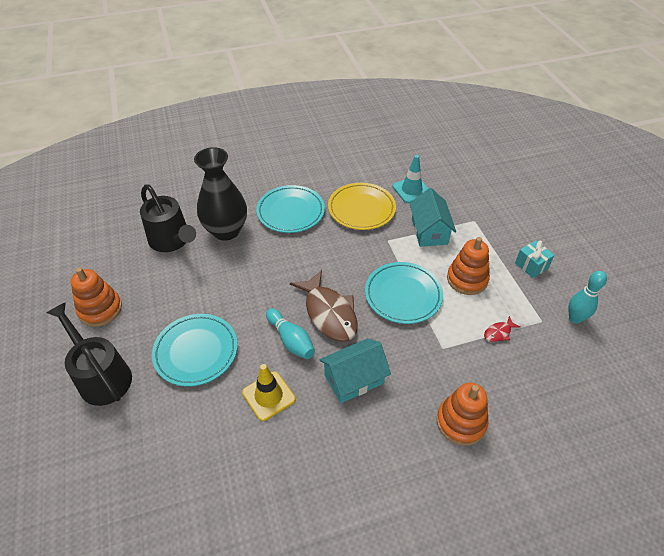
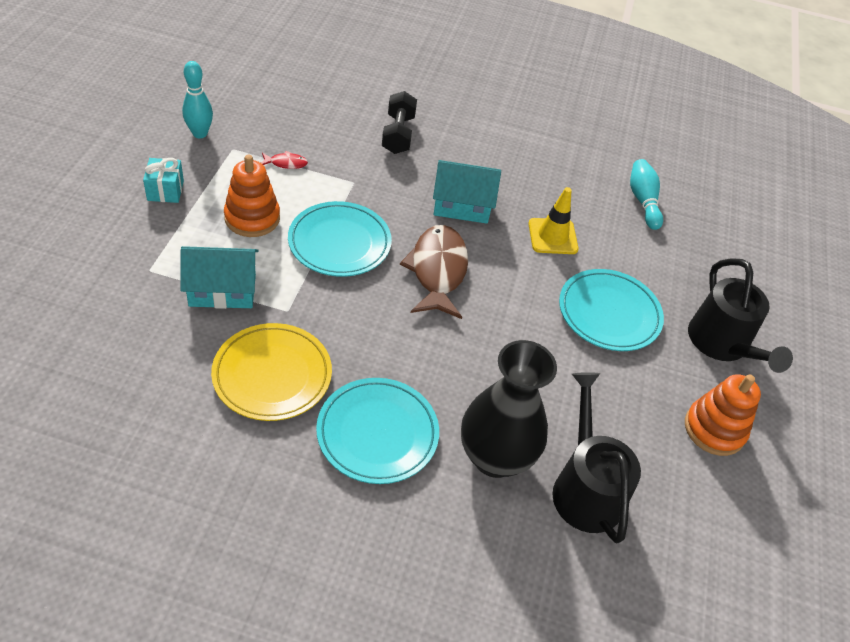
camera: 155 degrees left, 0 degrees up
(291, 340) = (499, 269): turquoise bowling pin -> turquoise bowling pin (643, 201)
(411, 190) = (167, 362): turquoise traffic cone -> none
(429, 231) = (222, 290): turquoise house -> turquoise house turned 60 degrees clockwise
(461, 422) = (398, 134): orange stacking toy -> black dumbbell

